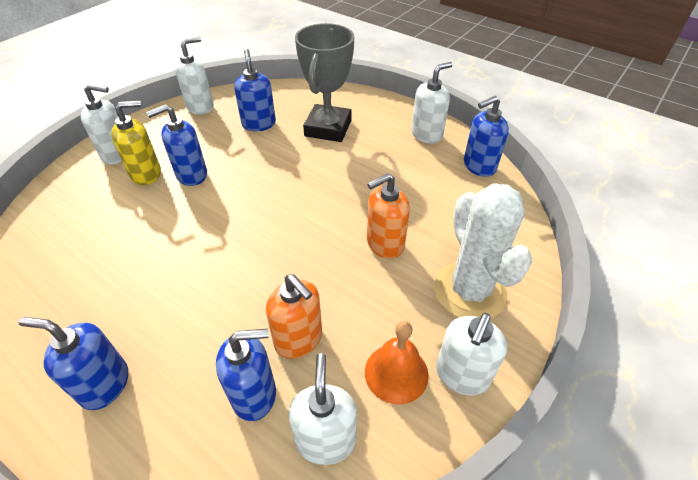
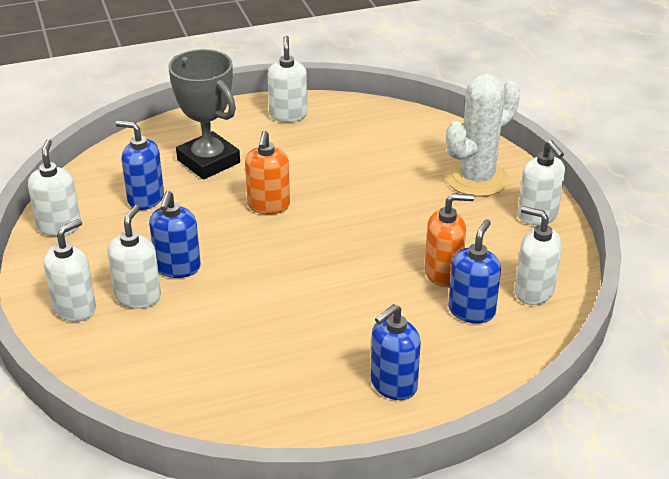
camera: 55 degrees left, 10 degrees down
(146, 174) = (138, 296): yellow soap dispenser -> white soap dispenser
(384, 244) = (393, 195): orange soap dispenser -> orange soap dispenser (268, 205)
(396, 373) = (511, 241): orange bell -> none
(469, 291) = (476, 179): white cactus -> white cactus turned 60 degrees counterclockwise
(479, 166) = (359, 110): blue soap dispenser -> none

